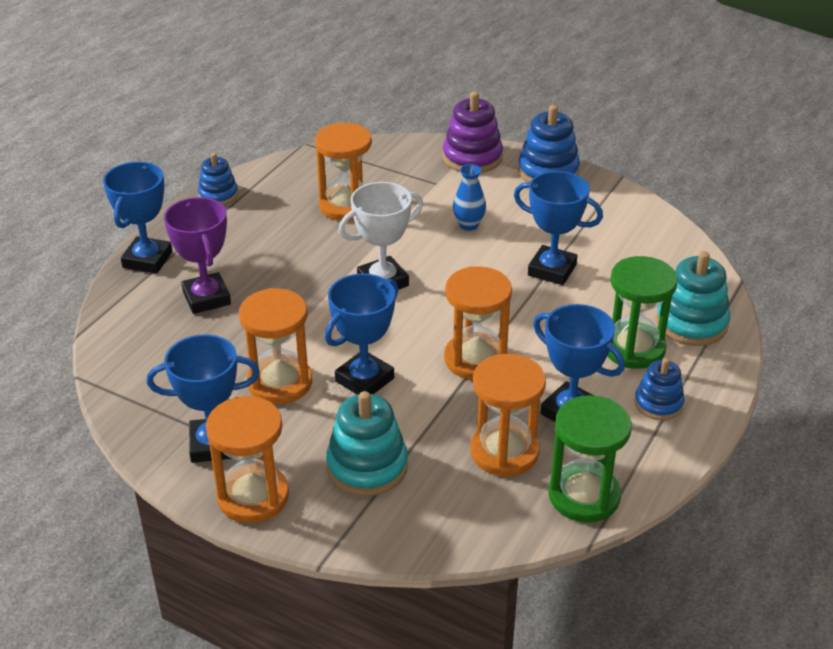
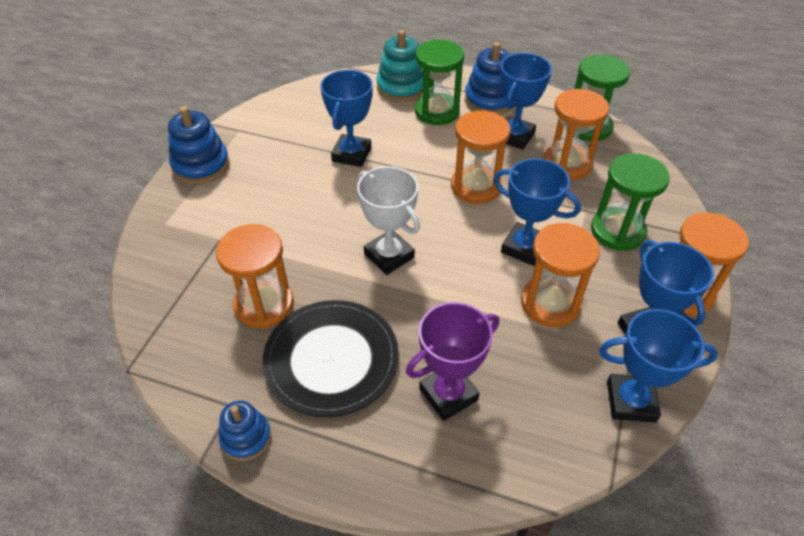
camera: 100 degrees left, 10 degrees up
(147, 260) = (392, 479): blue trophy -> blue trophy (630, 401)
(271, 238) = (331, 360): none -> black plate
(367, 466) = (617, 231): turquoise stacking toy -> green hourglass
(468, 225) = (292, 208): blue vase -> none
(472, 158) = (172, 218): purple stacking toy -> none
(658, 404) = (490, 100): blue stacking toy -> blue stacking toy, size x1.59

